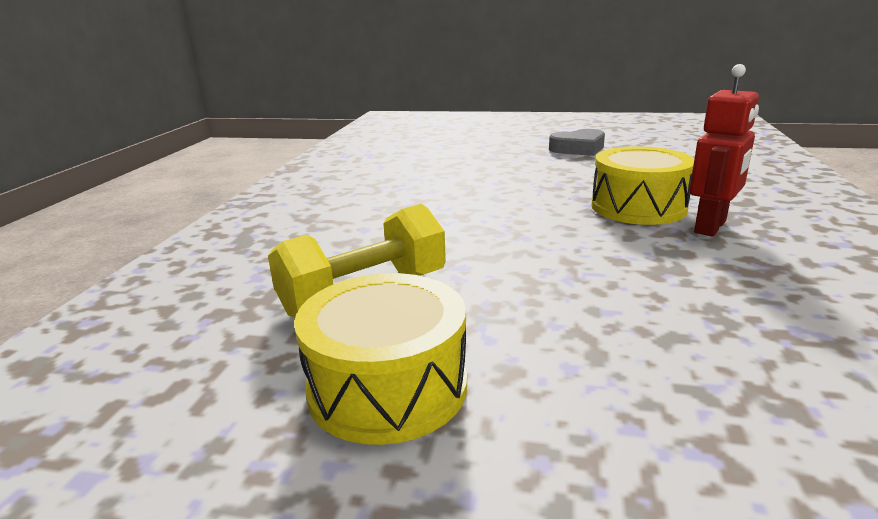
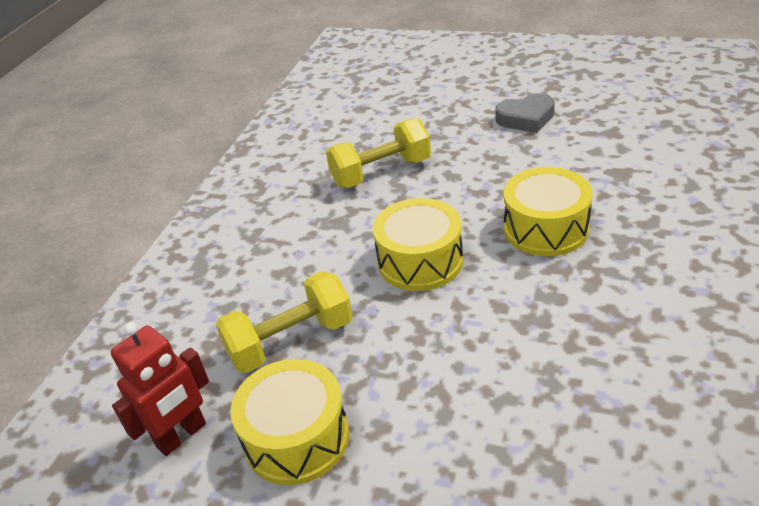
camera: 10 degrees right, 15 degrees up
(444, 178) = (381, 172): none -> yellow dumbbell
(509, 231) = (420, 261): none -> yellow drum
(711, 227) = (598, 262): red robot -> red robot (182, 436)

